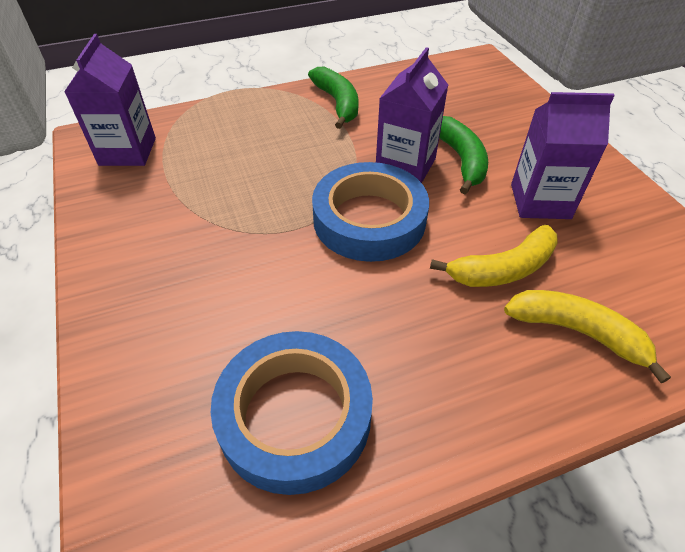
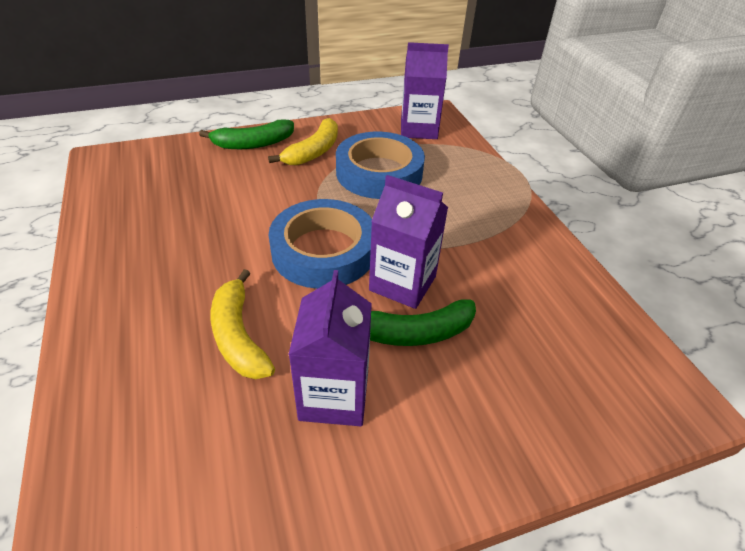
camera: 90 degrees right, 5 degrees down
(295, 415) = (151, 206): blue tape -> blue tape (379, 172)
(337, 103) = (513, 240): green banana -> green banana (253, 144)
(577, 332) = (145, 376): yellow banana -> yellow banana (313, 151)

